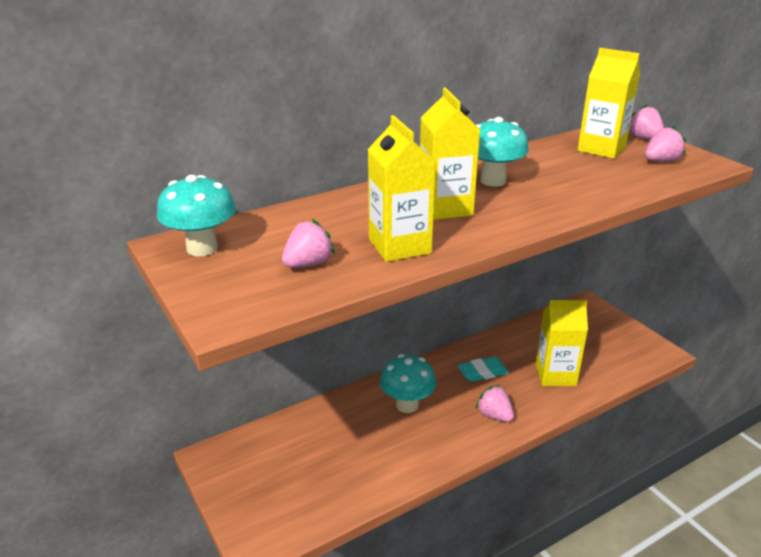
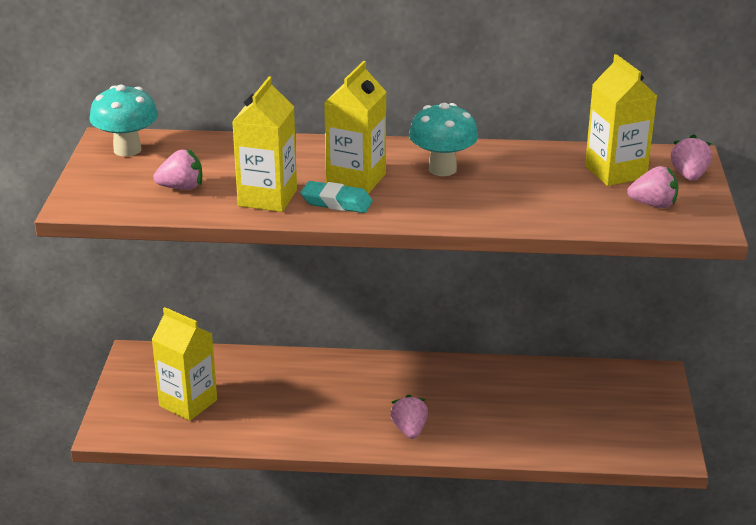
camera: 35 degrees right, 0 degrees up
(407, 405) = (339, 386): turquoise mushroom -> none
(482, 372) = (447, 390): turquoise eraser -> turquoise eraser (336, 202)
(555, 374) = (519, 424): yellow carton -> yellow carton (188, 403)

